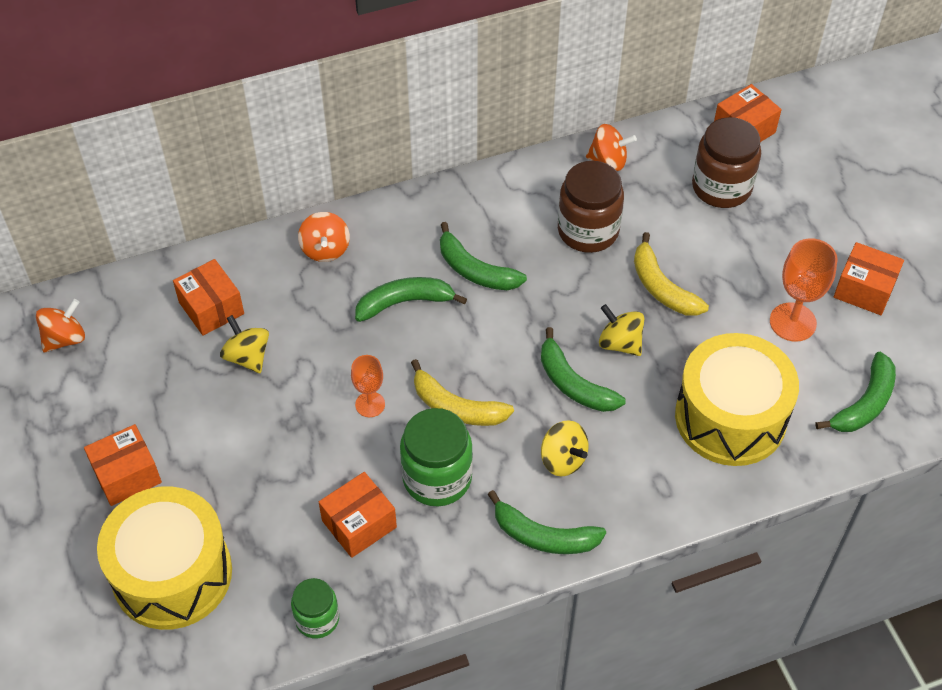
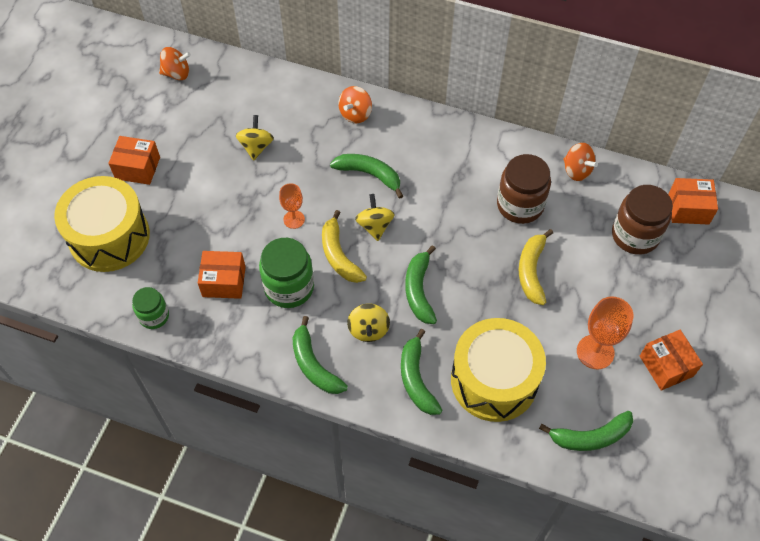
camera: 40 degrees right, 5 degrees up
(211, 308) = (264, 106): orange box -> none
(475, 270) = (428, 183): green banana -> green banana (416, 379)
(620, 343) = (471, 286): yellow spinning top -> yellow spinning top (375, 226)

